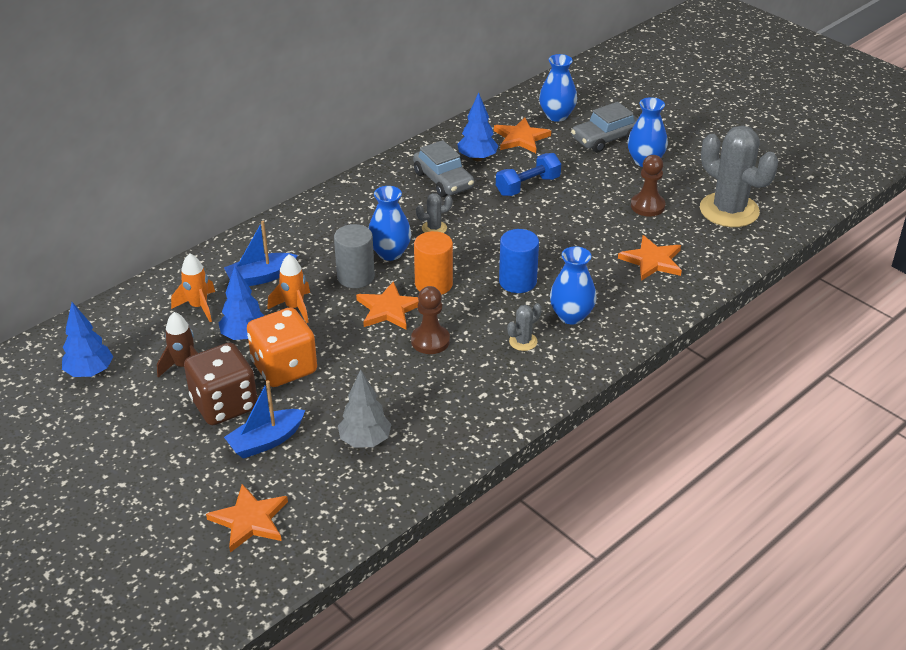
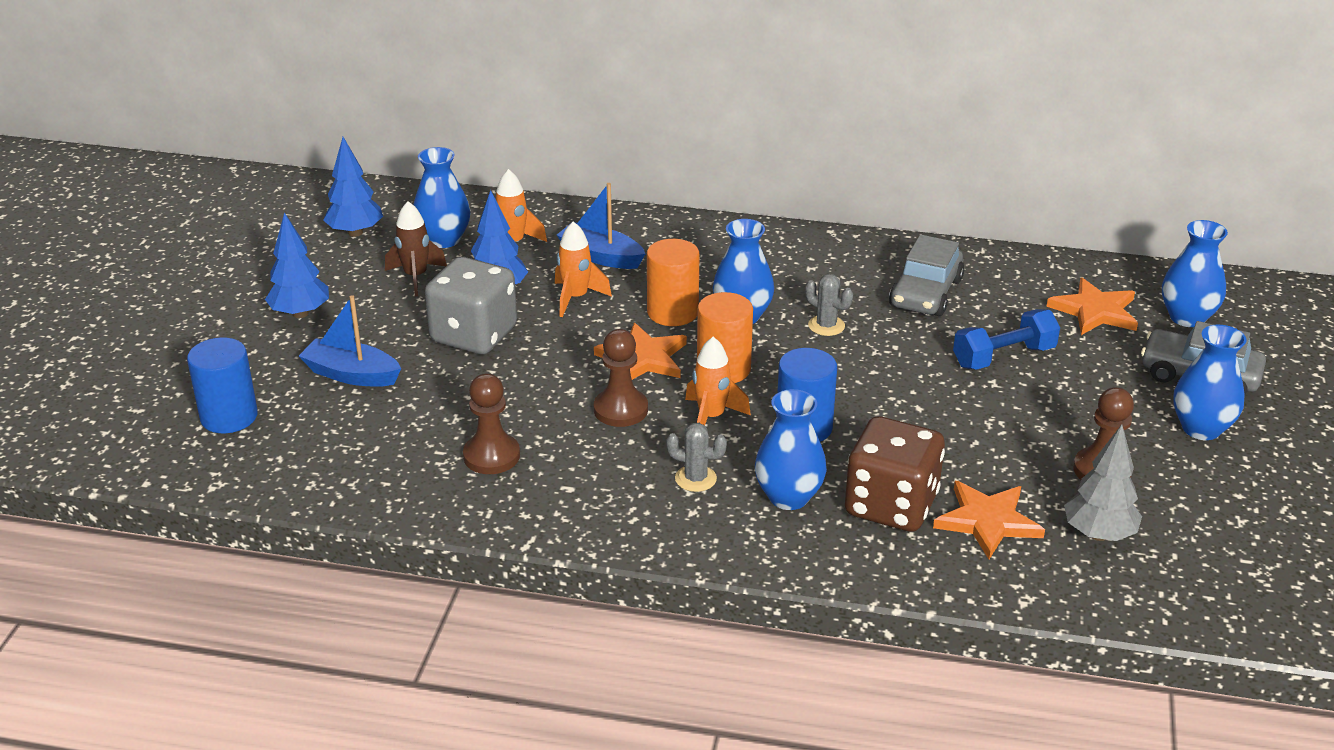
camera: 55 degrees right, 5 degrees down
(154, 335) = (444, 239): none -> blue vase
(224, 404) = (382, 325): brown dice -> brown dice (891, 505)
(250, 520) = (229, 417): orange star -> blue cylinder
(284, 367) = (474, 335): orange dice -> grey dice
(355, 277) = (672, 312): grey cylinder -> orange cylinder
(365, 441) = (410, 437): grey tree -> grey tree (1098, 534)
(421, 413) = (491, 456): none -> brown pawn
(474, 310) = (711, 417): none -> orange rocket
(477, 158) = (1004, 298): blue tree -> blue tree (300, 313)
(528, 186) = (1003, 357): blue dumbbell -> blue dumbbell turned 45 degrees counterclockwise
(729, 210) = (1200, 549): grey cactus -> none

